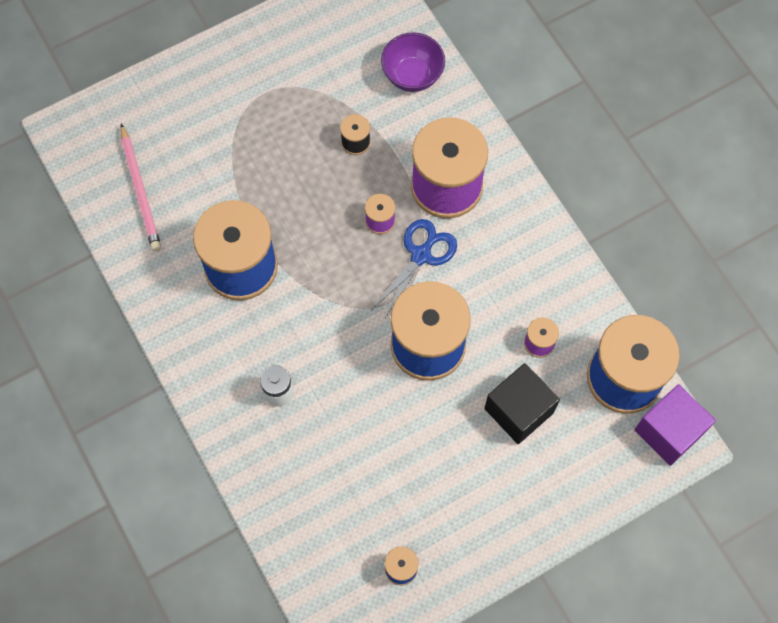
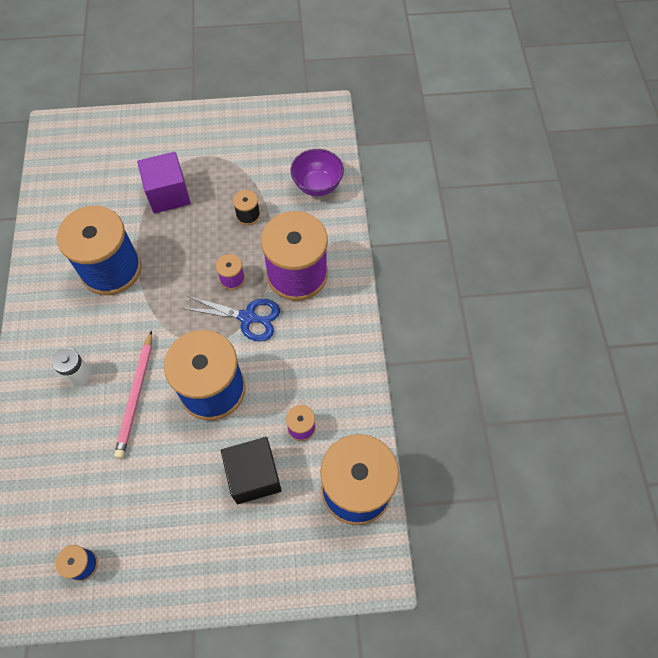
camera: 25 degrees right, 5 degrees down
(140, 190) = (77, 187): pink pencil -> pink pencil (136, 396)
(421, 255) = (248, 317): blue scissors -> blue scissors turned 45 degrees clockwise
(669, 431) = (370, 555): purple cube -> purple cube (168, 194)

